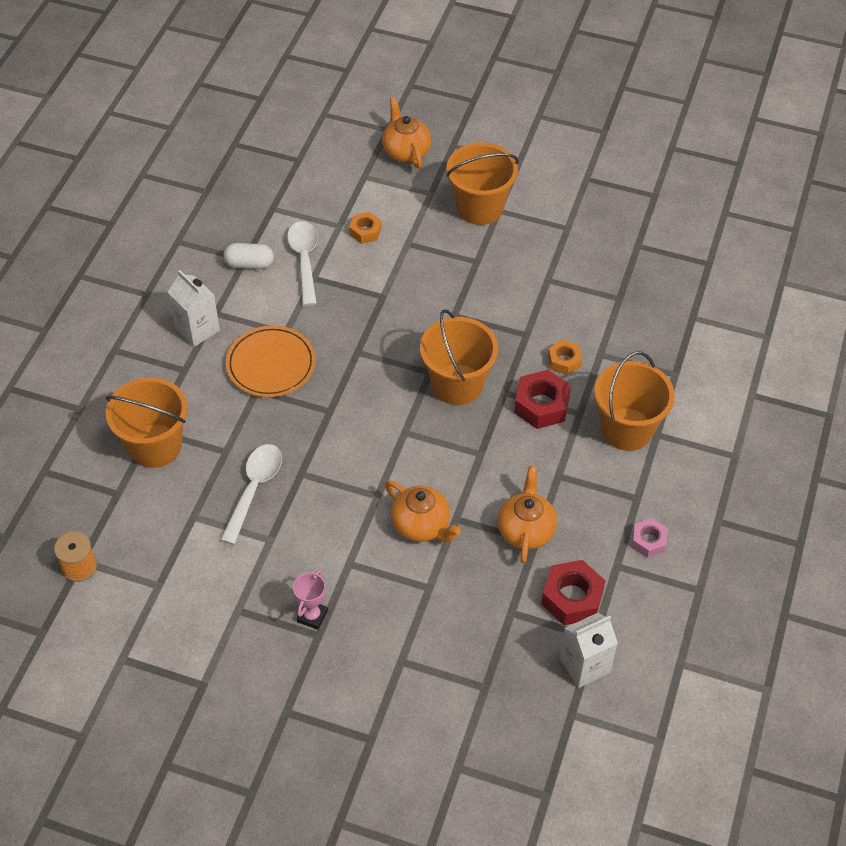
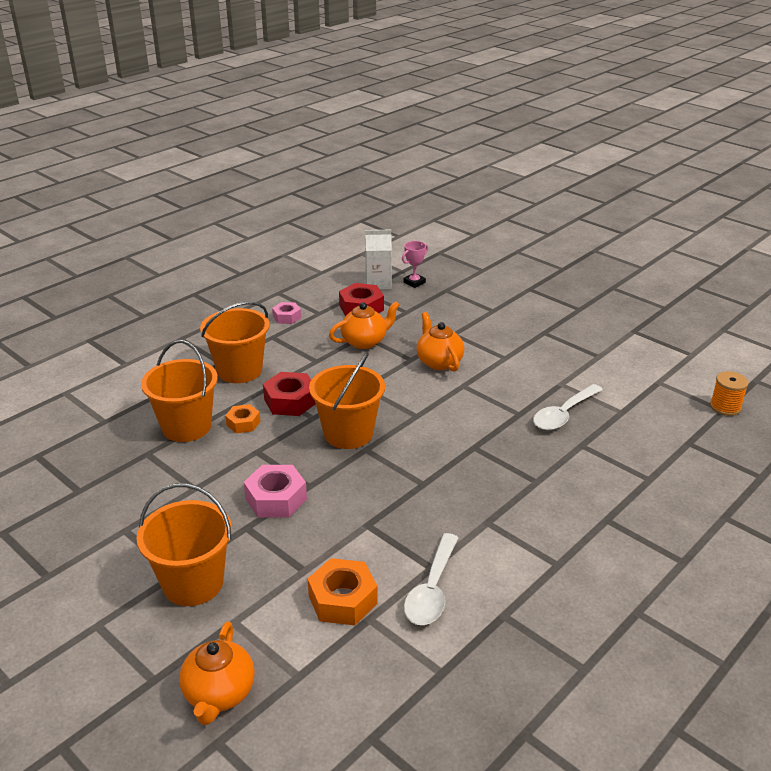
camera: 155 degrees left, 20 degrees down
(155, 446) = (648, 466): orange bucket -> orange bucket (186, 427)
(197, 329) = (583, 553): white carton -> none
(249, 264) = (499, 606): white capsule -> none
(271, 364) = (514, 498): orange plate -> none
(312, 616) = (544, 341): pink trophy -> pink trophy (414, 282)
(365, 231) = (342, 599): orange nut -> orange nut, size x1.64
(472, 293) = (276, 499): none -> pink nut
(526, 530) = (365, 341): orange teapot -> orange teapot turned 150 degrees counterclockwise

